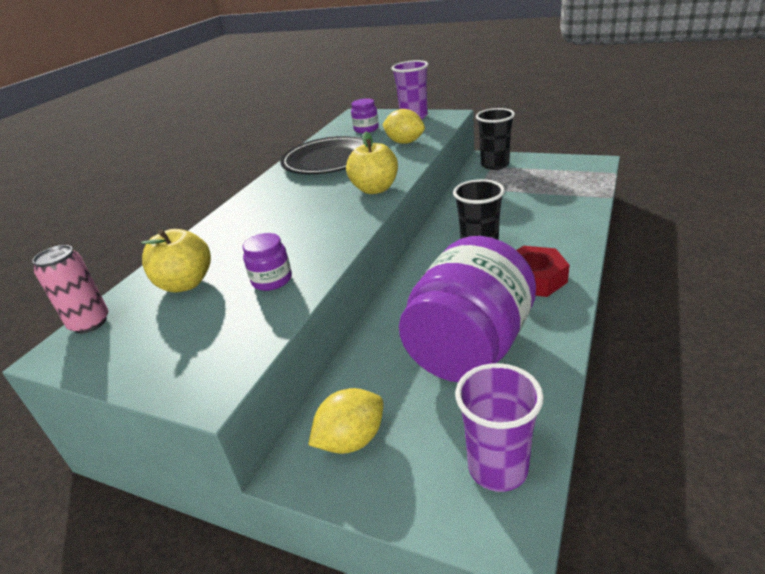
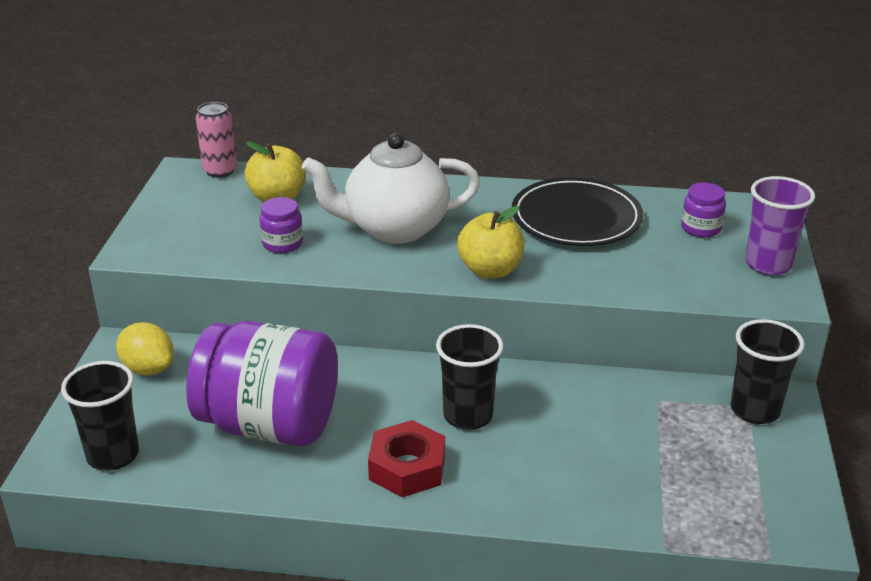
camera: 70 degrees right, 0 degrees up
(290, 224) = (394, 229): none -> white teapot
(405, 142) = (654, 271): yellow lemon -> none
(498, 468) = (113, 455): purple cup -> black cup

